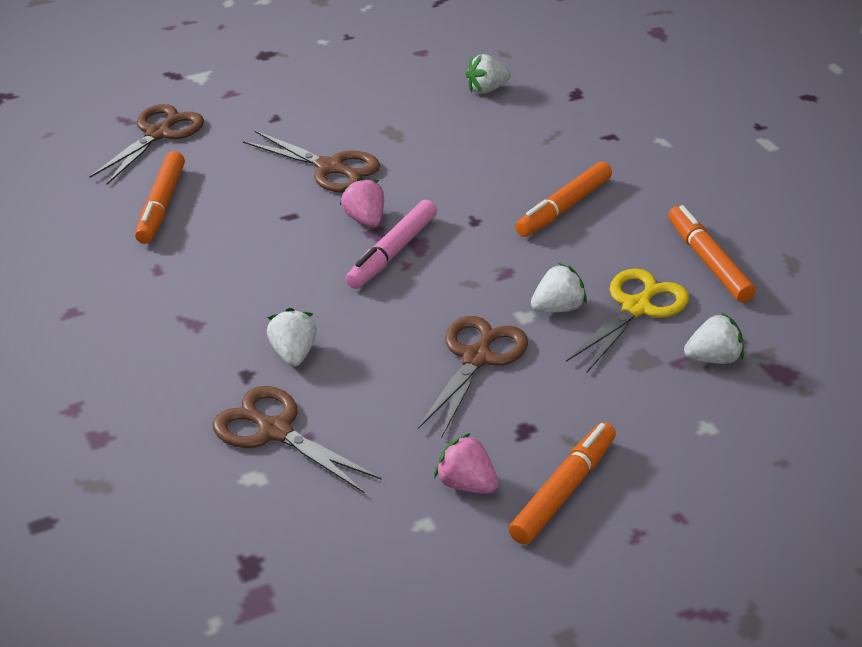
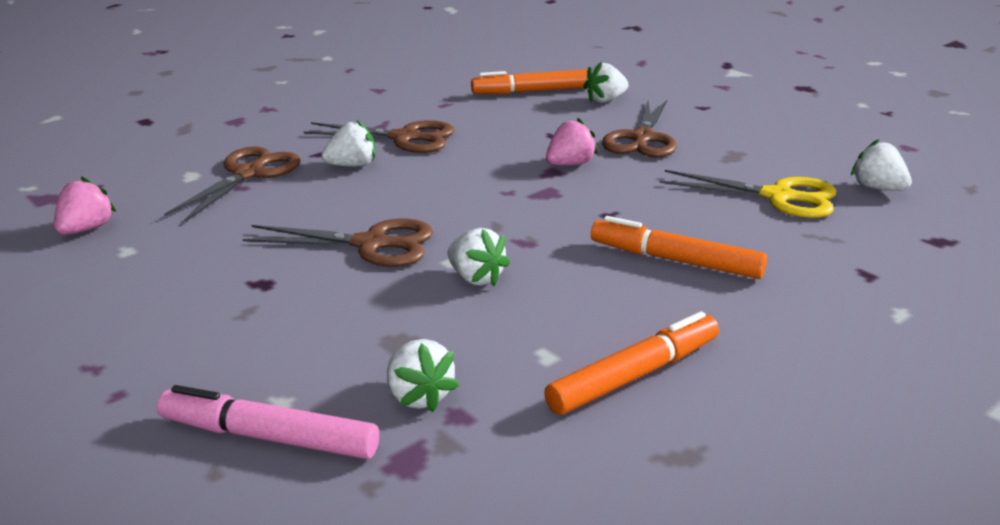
camera: 75 degrees right, 10 degrees down
(158, 134) = (632, 74): brown scissors -> brown scissors (404, 138)
(219, 166) = (605, 100): none -> white strawberry
(392, 252) = (524, 183): pink marker -> pink marker (269, 437)
(466, 484) = (179, 263): pink strawberry -> pink strawberry (86, 229)
(563, 491) = (166, 315): orange marker -> none
(636, 308) = (500, 328): yellow scissors -> yellow scissors (778, 197)

